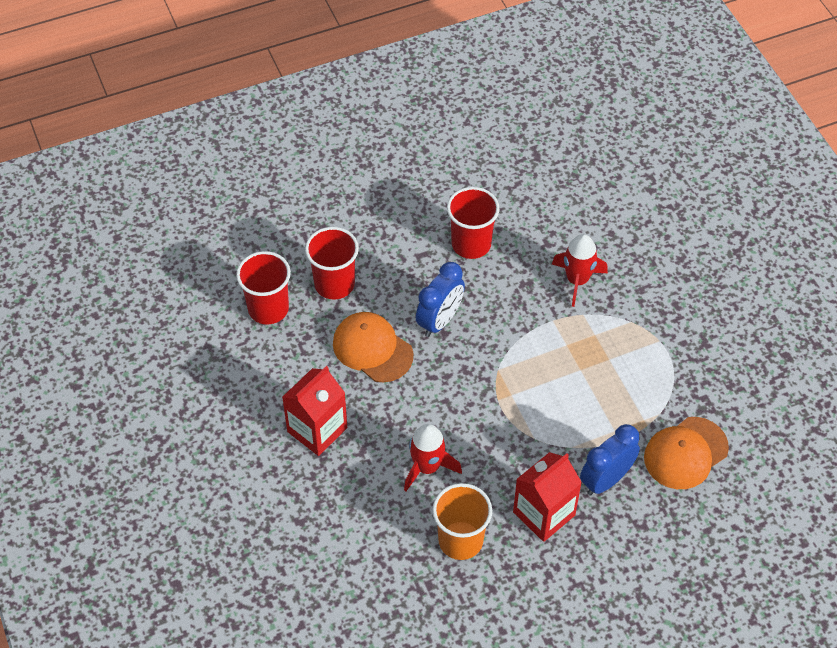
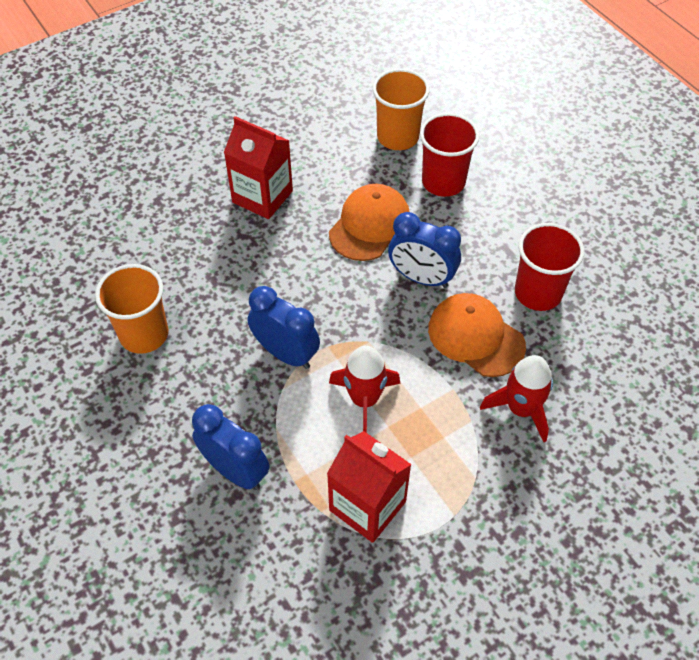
camera: 80 degrees right, 0 degrees up
(268, 309) = (398, 137): red cup -> orange cup
(427, 467) = (230, 293): red rocket -> red rocket (364, 399)
(500, 431) = (286, 353): none -> blue clock
(544, 513) = (183, 409): red carton -> red carton (367, 506)
(685, 453) = (286, 562): orange cap -> orange cap (476, 337)

